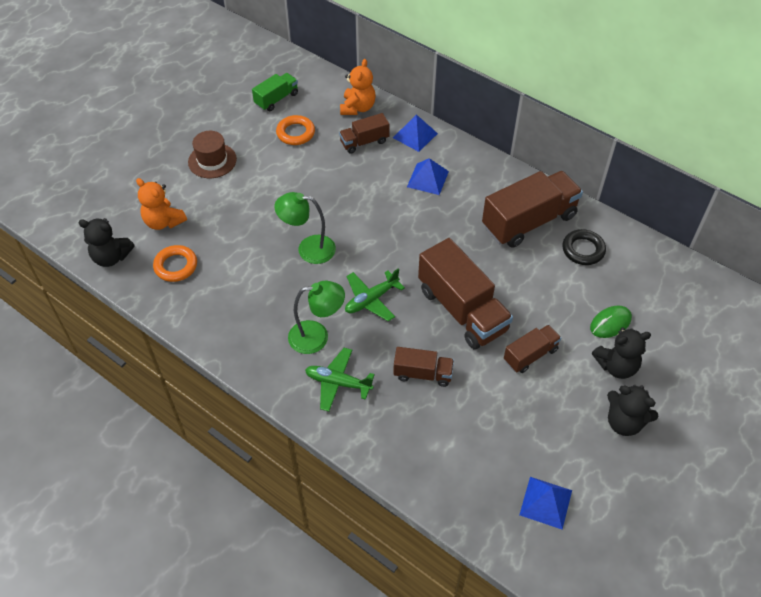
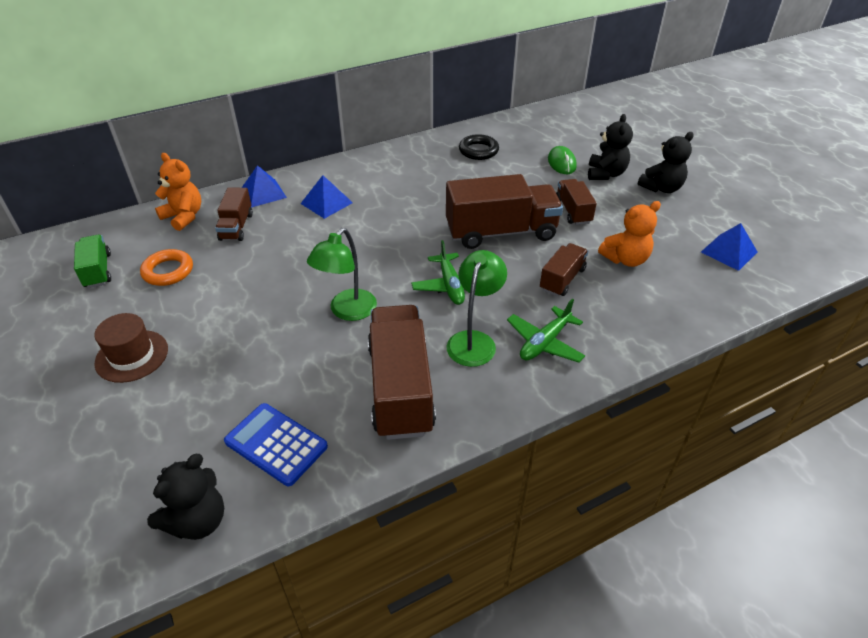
camera: 65 degrees left, 10 degrees down
(163, 221) = (187, 437): orange teddy bear -> orange teddy bear (625, 259)
(176, 266) = (276, 444): orange ring -> blue calculator
(529, 221) = (427, 166): brown truck -> brown truck (400, 388)

